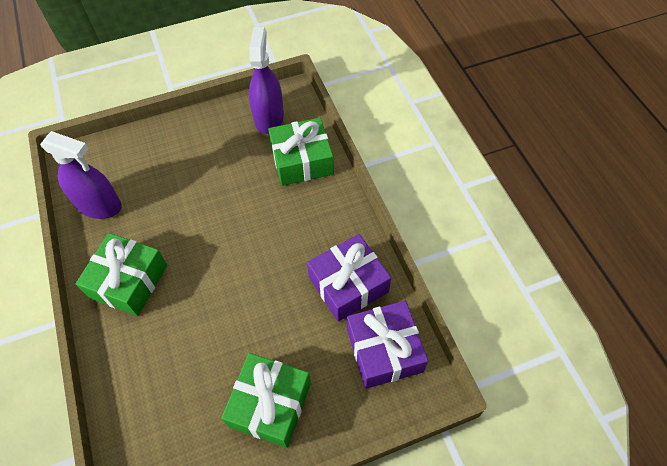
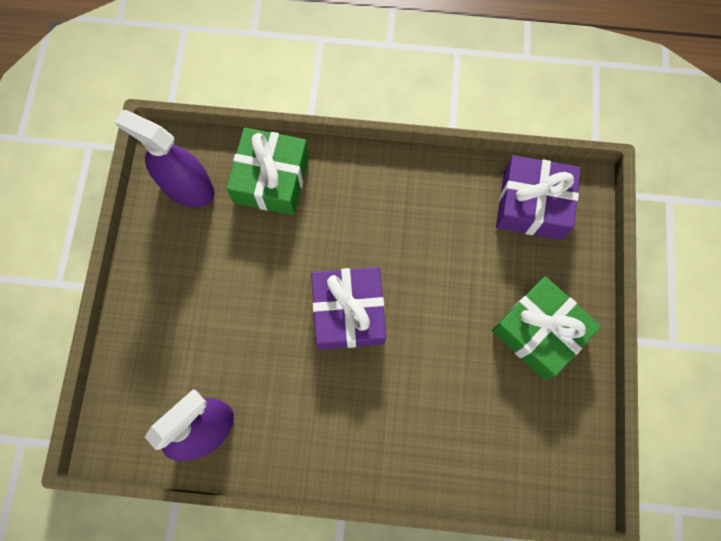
camera: 65 degrees left, 15 degrees up
(128, 281) = (332, 426): green gift -> none
(348, 284) = (449, 204): purple gift -> purple gift (349, 312)

